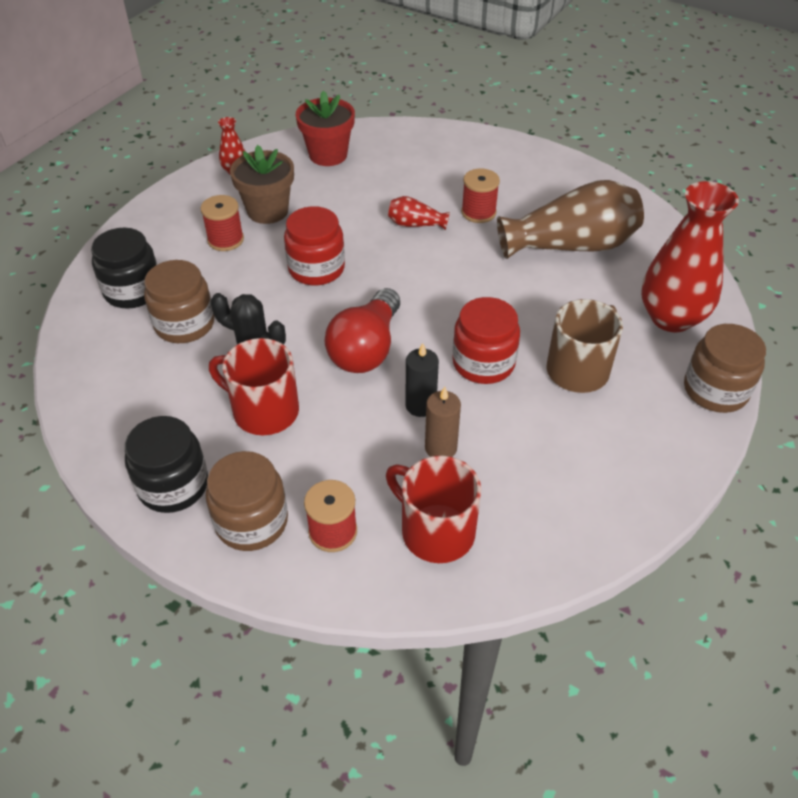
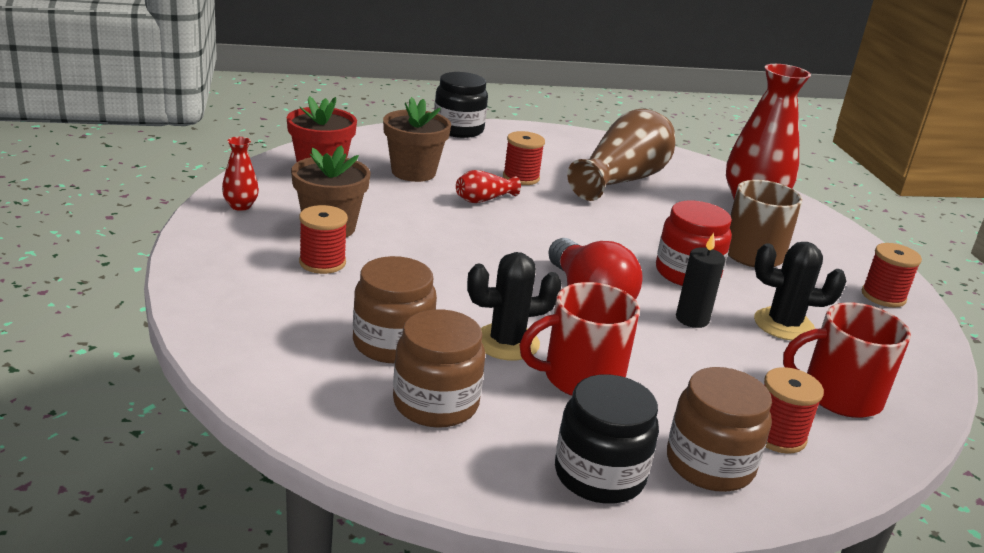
camera: 45 degrees left, 20 degrees down
(133, 291) = (287, 337): black jar -> black jar (458, 129)
(316, 269) = (450, 256): red jar -> none
(396, 178) = (413, 172): none -> brown flower pot
(440, 448) = (752, 340): brown candle -> none
(492, 448) = (783, 325): none -> black cactus
(642, 470) = (883, 296): none -> red spool
(715, 390) = (842, 234): brown jar -> brown jar (435, 403)

